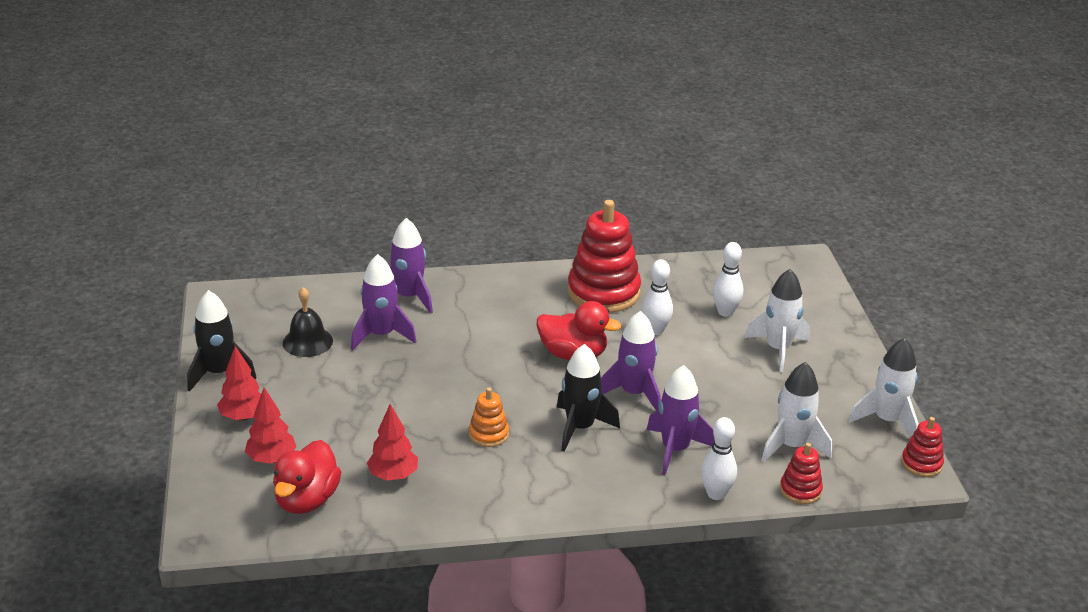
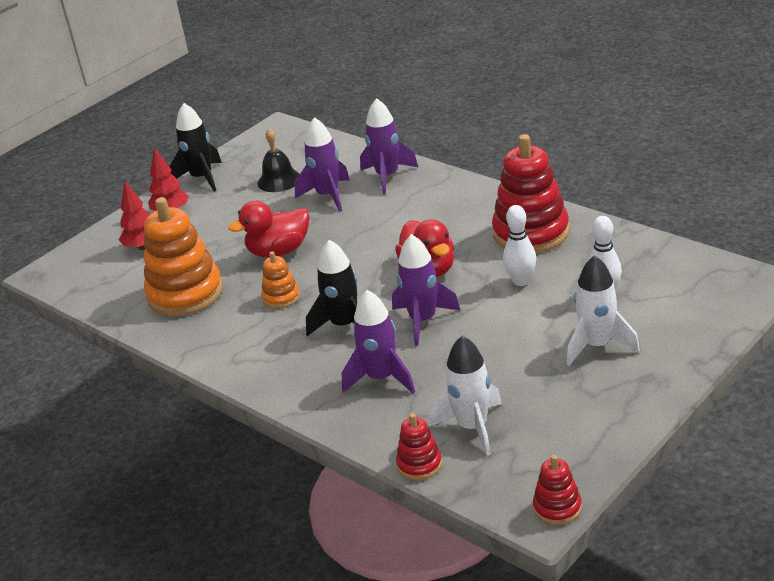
camera: 55 degrees right, 0 degrees up
(307, 500) = (120, 282): red duck -> red duck (279, 251)
(393, 476) = (185, 294): red tree -> orange stacking toy
(716, 494) = (354, 427): white bowling pin -> none
(887, 421) = (591, 455): white rocket -> none

